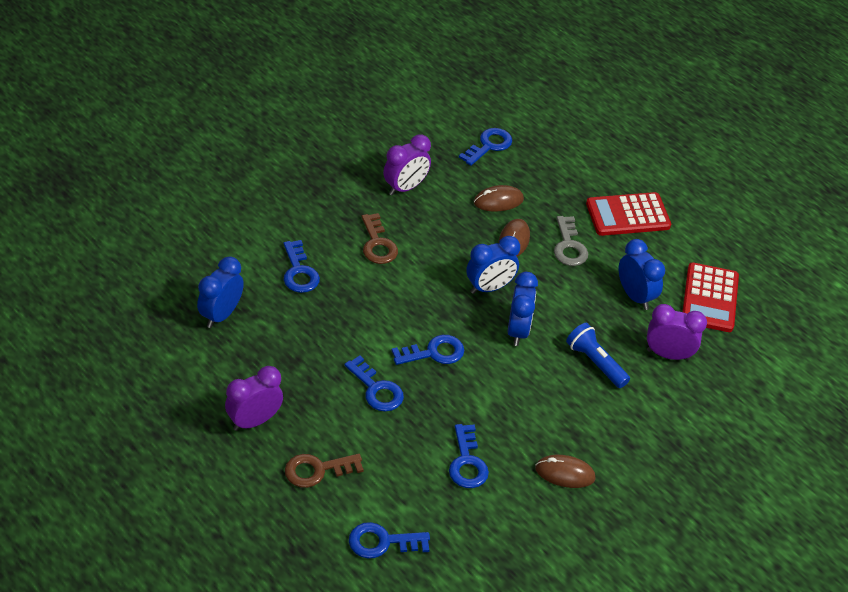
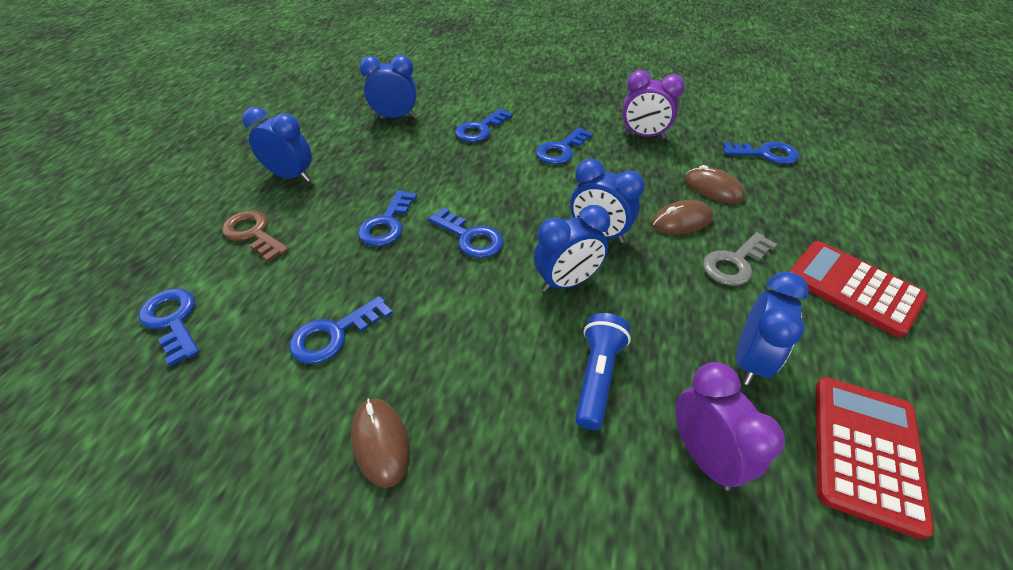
camera: 60 degrees right, 0 degrees up
(254, 421) = (291, 176): purple clock -> blue clock
(377, 244) = (561, 150): brown key -> blue key
(709, 298) = (866, 451): red calculator -> red calculator turned 135 degrees clockwise

